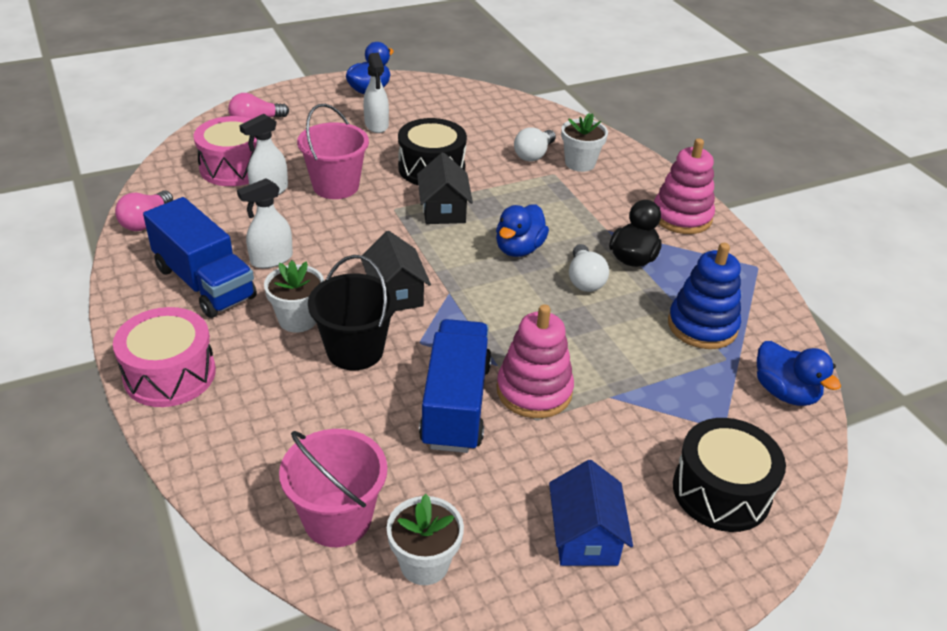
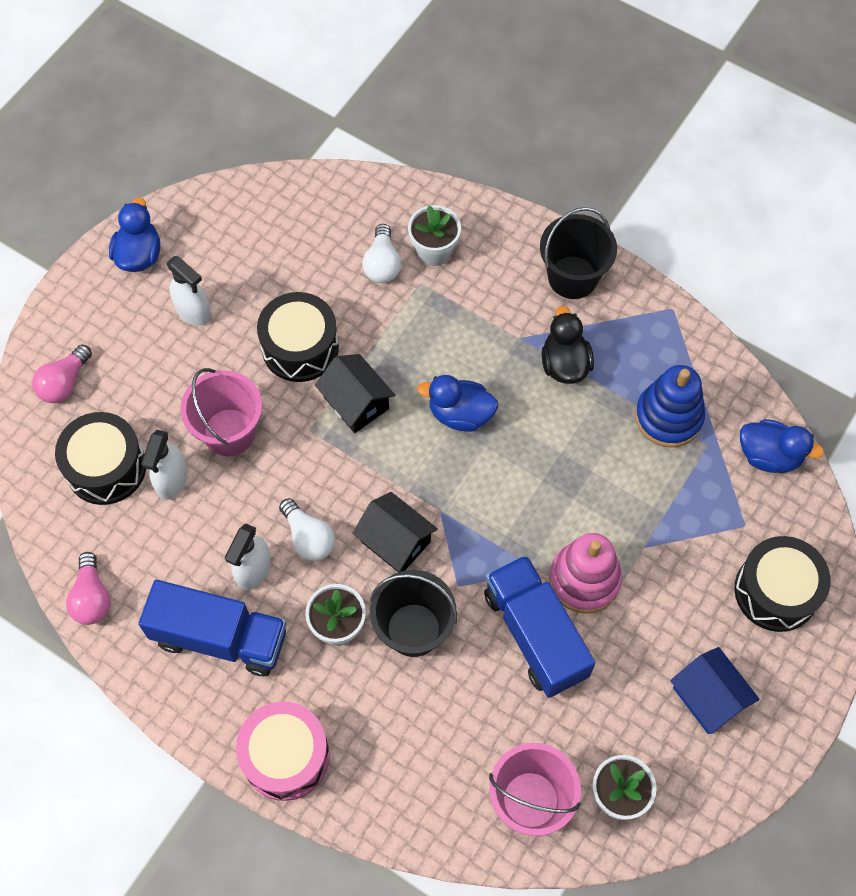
camera: 30 degrees left, 25 degrees up
(234, 167) = (106, 467): pink drum -> black drum
(519, 249) = (460, 414): blue duck -> blue duck turned 105 degrees clockwise
(584, 280) = (541, 420): white light bulb -> white light bulb (308, 537)
(681, 217) = (572, 277): pink stacking toy -> black bucket

